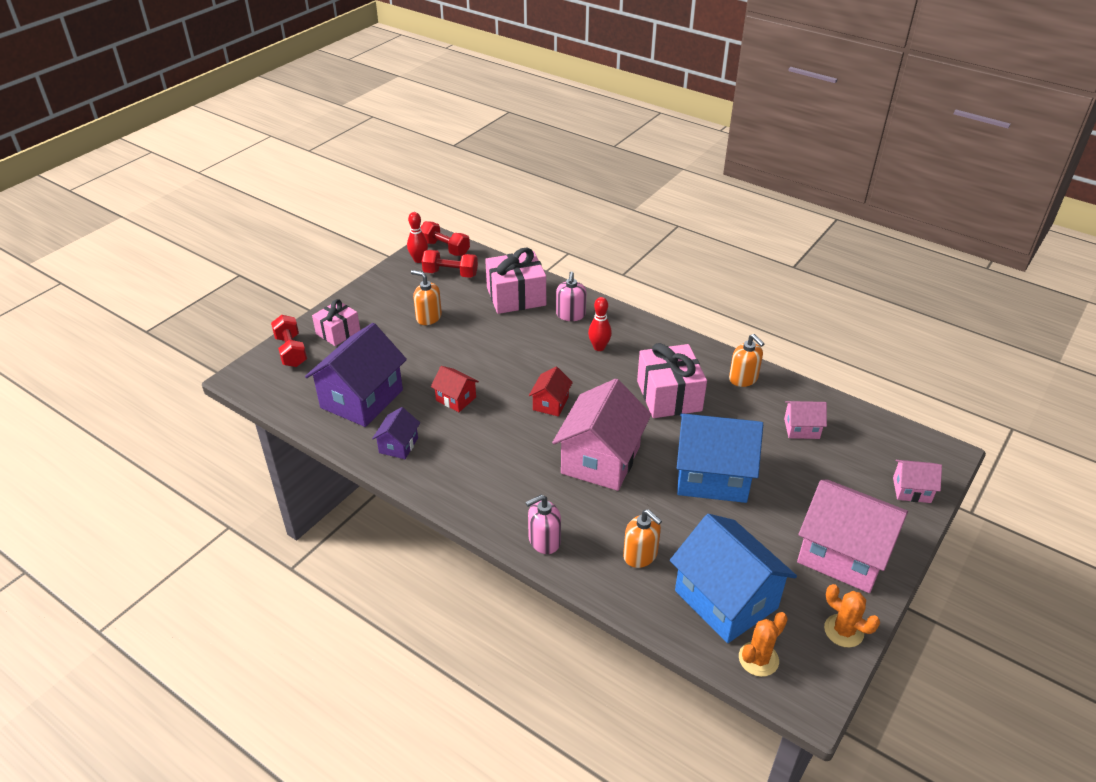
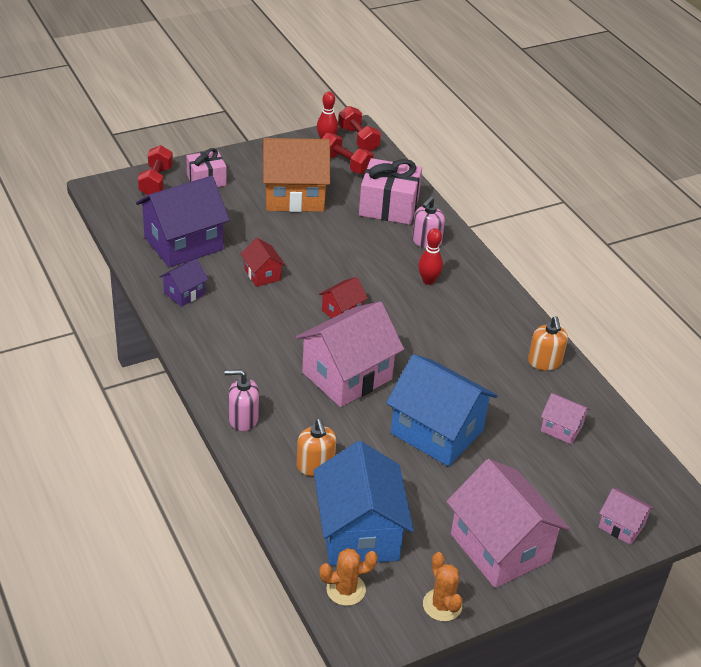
camera: 25 degrees right, 0 degrees up
(428, 317) = (294, 196): orange soap dispenser -> orange house
(669, 396) = (457, 348): pink gift -> none

